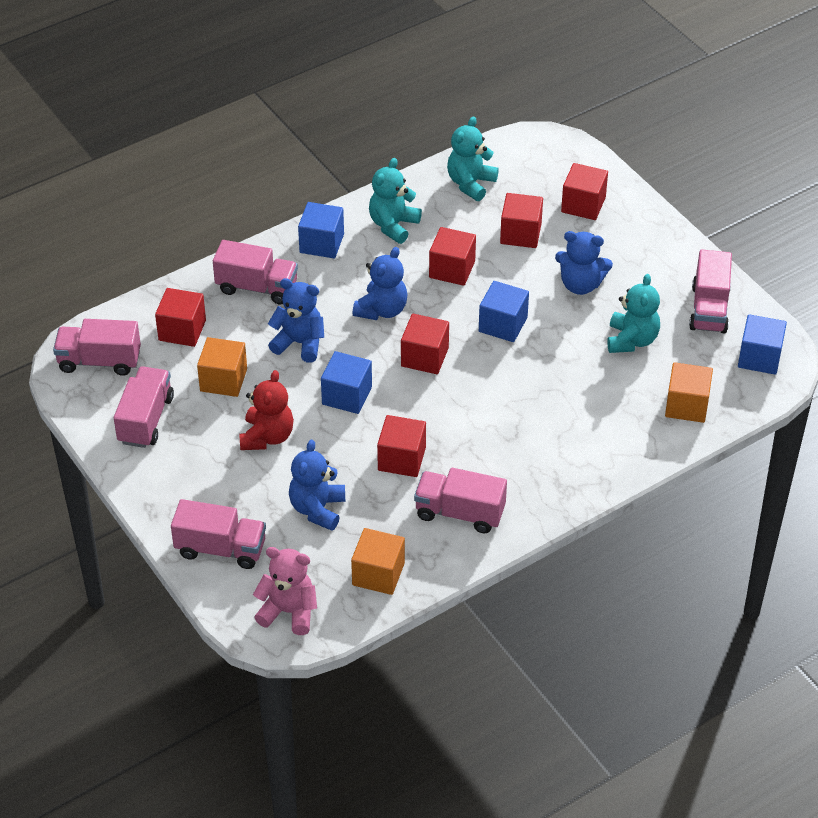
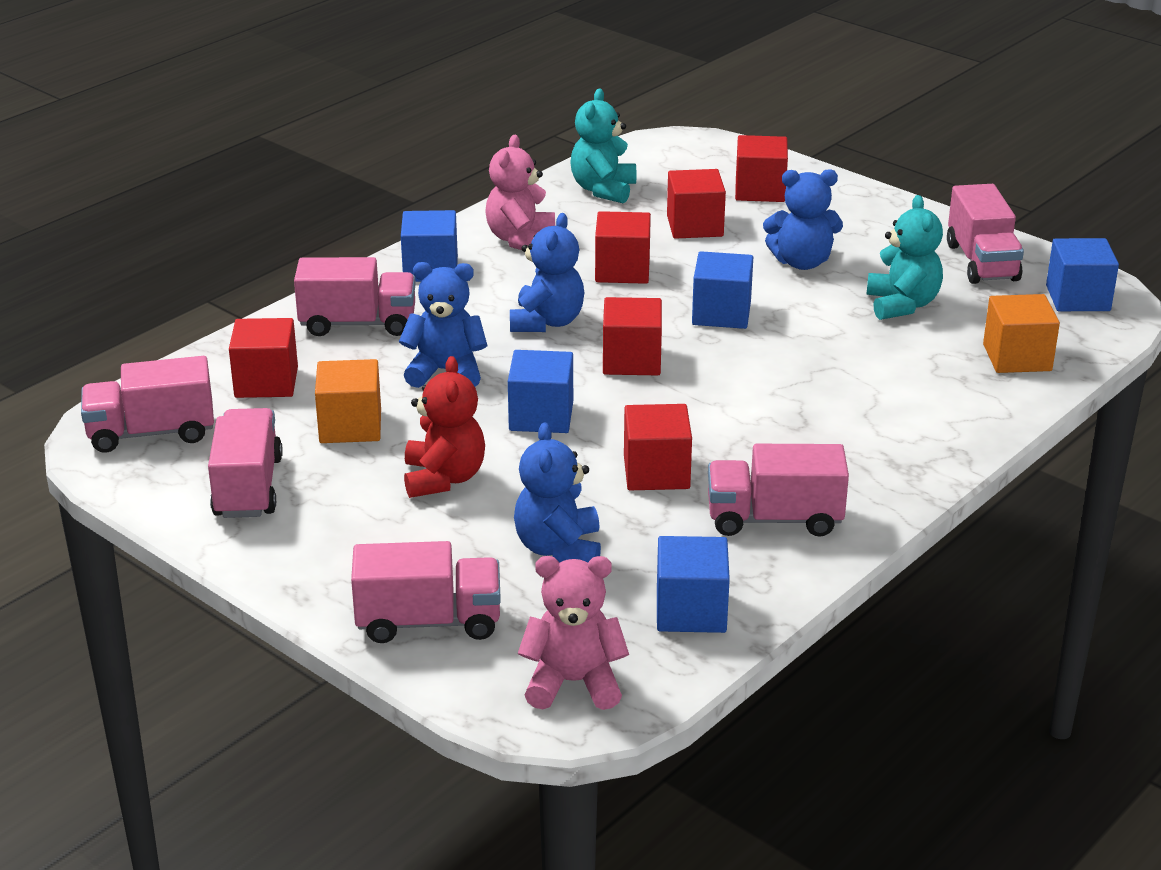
camera: 15 degrees left, 15 degrees down
(378, 574) = (691, 611): orange cube -> blue cube
(393, 225) = (520, 240): turquoise teddy bear -> pink teddy bear

